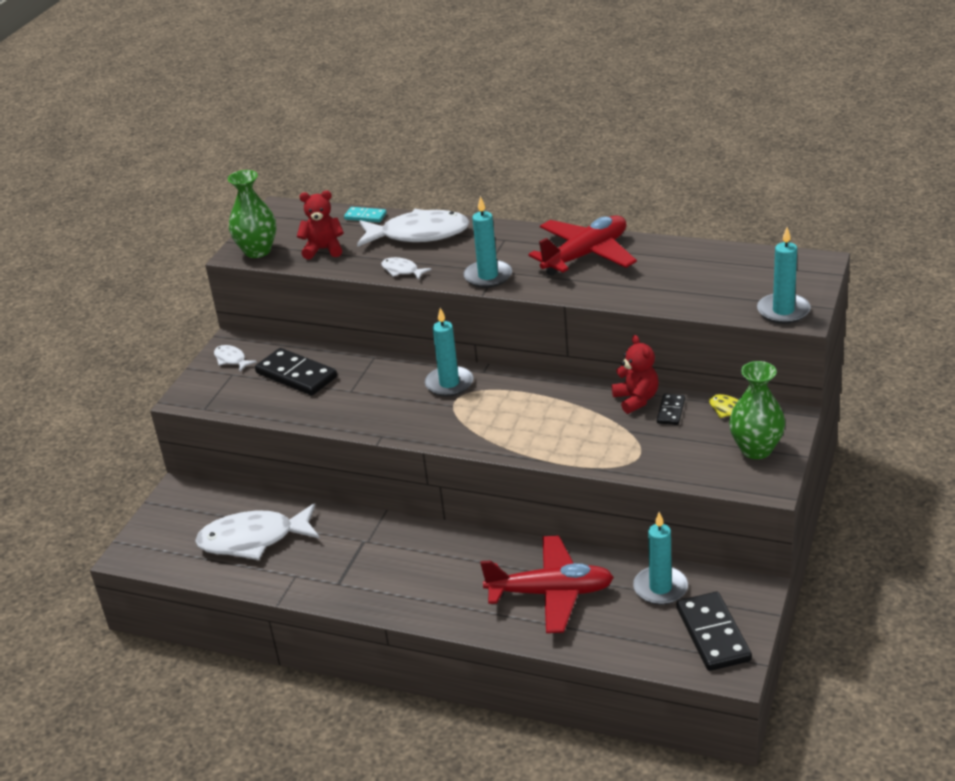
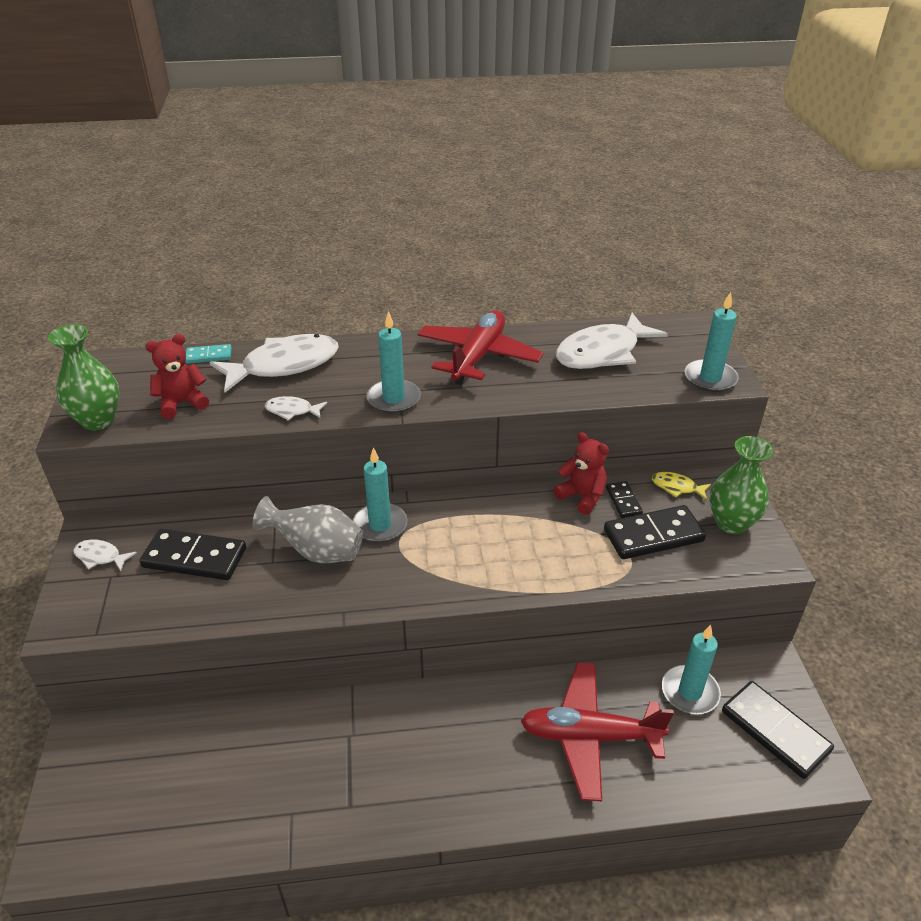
camera: 30 degrees left, 5 degrees up
(253, 539) = (212, 778): white fish -> white fish (602, 353)
(388, 391) = (316, 551): none -> grey vase
(550, 593) = (590, 736): red plane -> red plane turned 150 degrees counterclockwise
(674, 442) = (653, 535): none -> black domino

